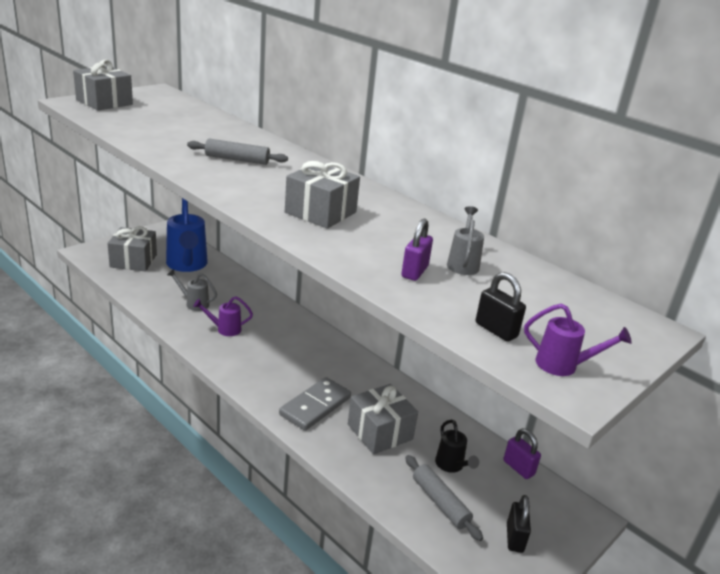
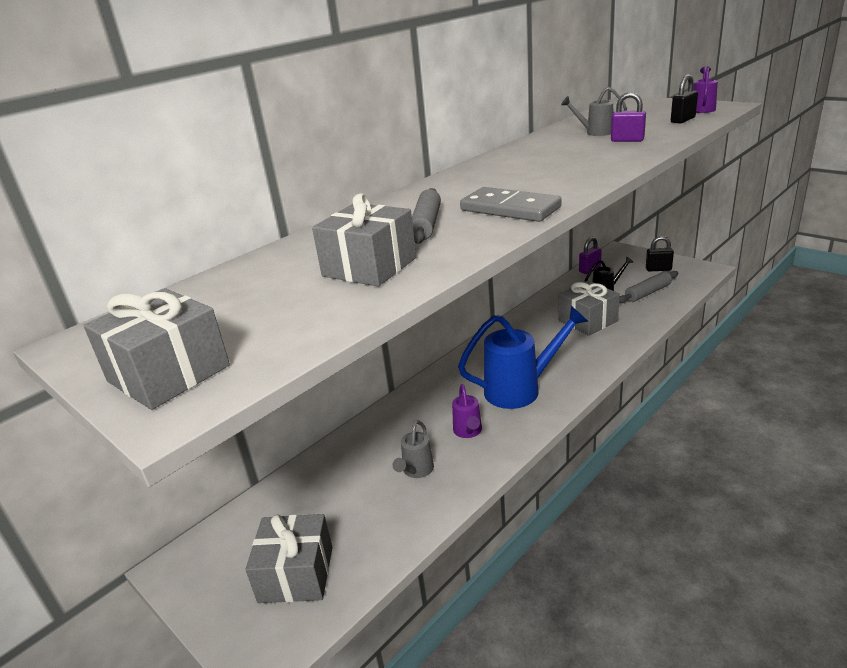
camera: 85 degrees left, 0 degrees up
(187, 265) = (308, 504): blue watering can -> blue watering can (521, 389)
(315, 406) = (574, 354): grey domino -> grey domino (510, 209)
(320, 212) = (546, 174): grey gift -> grey gift (369, 267)

